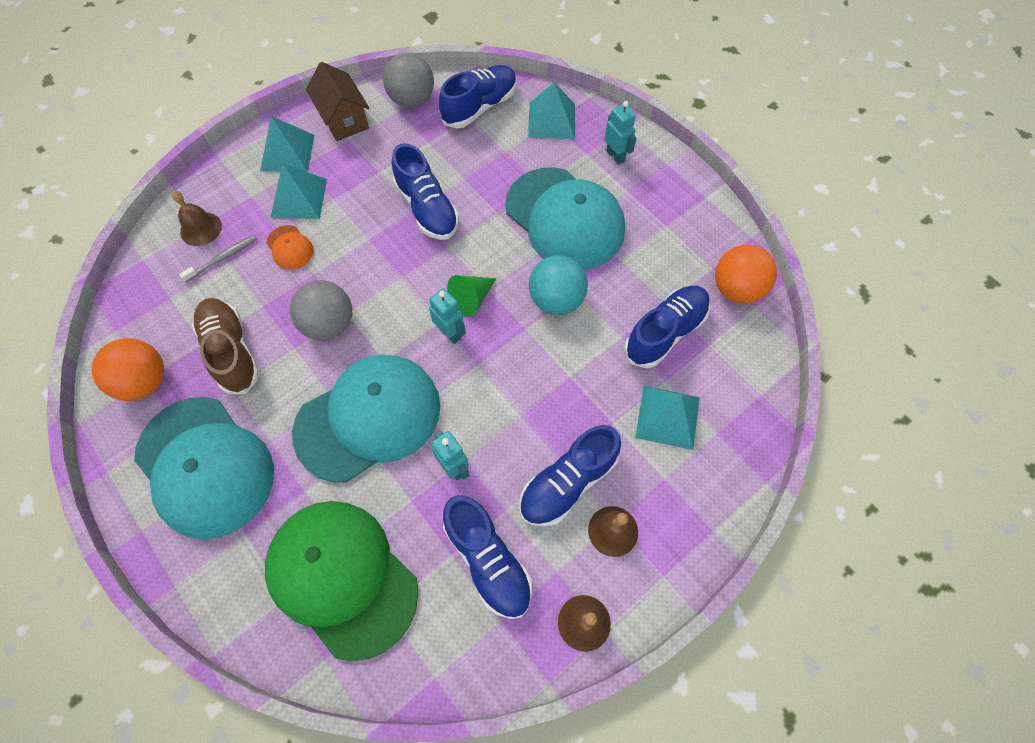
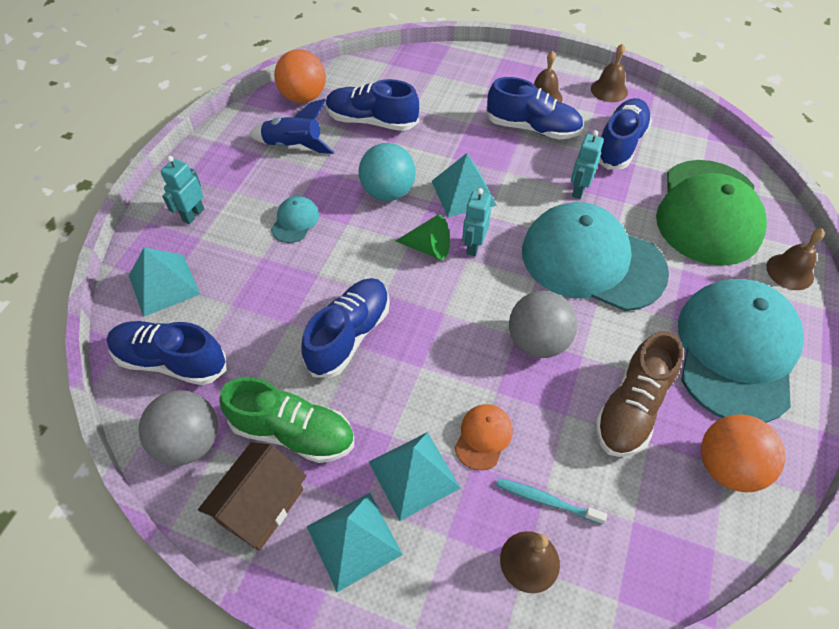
camera: 120 degrees left, 10 degrees down
(223, 258) = (546, 500): grey toothbrush -> turquoise toothbrush
(226, 593) = (790, 271): none -> brown bell
(377, 150) = (293, 432): none -> green shoe
(565, 219) = (295, 221): turquoise cap -> turquoise cap, size x0.41
(663, 253) = (294, 146): none -> blue rocket
(668, 417) = (441, 98): turquoise pyramid -> turquoise pyramid (463, 193)

